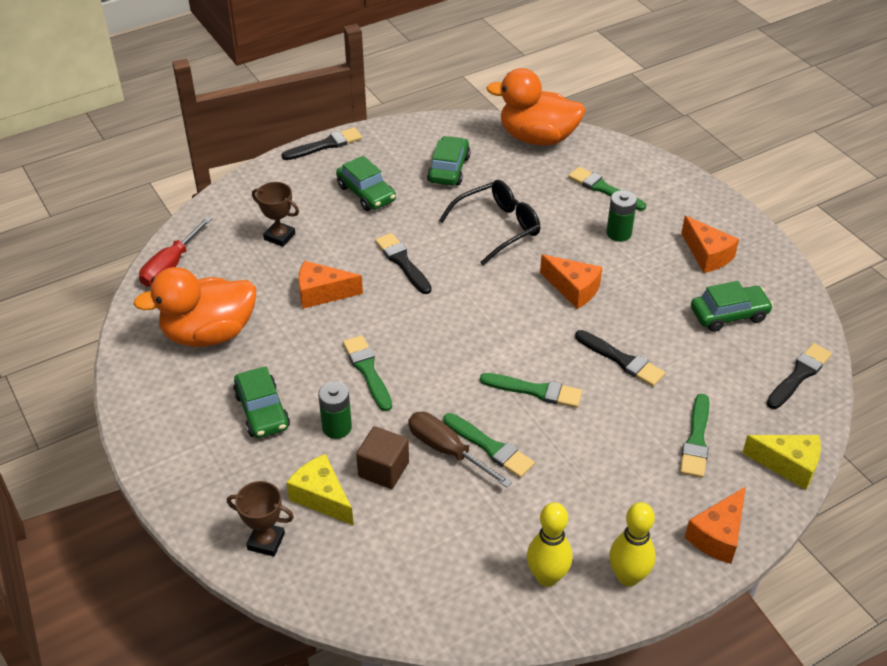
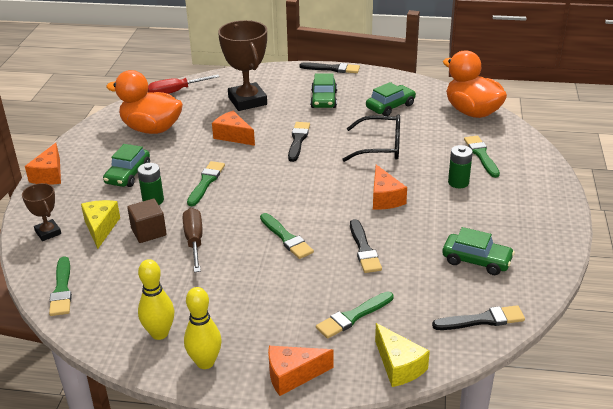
camera: 40 degrees right, 10 degrees down
(279, 236) = (247, 101): brown trophy -> brown trophy, size x1.91
(490, 447) = (220, 252): green brush -> green brush (62, 289)
(707, 255) = (508, 221): orange cheese -> orange cheese (49, 175)

